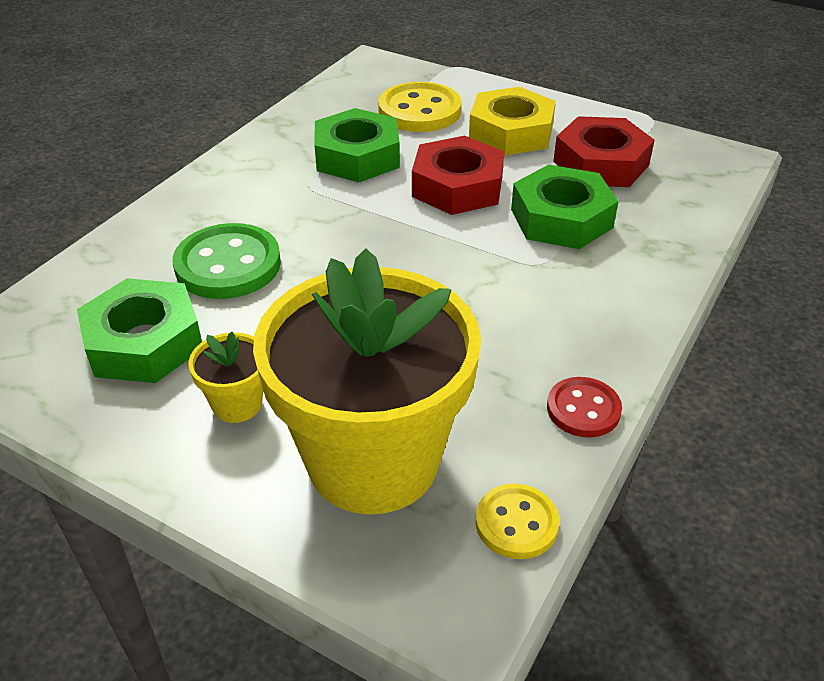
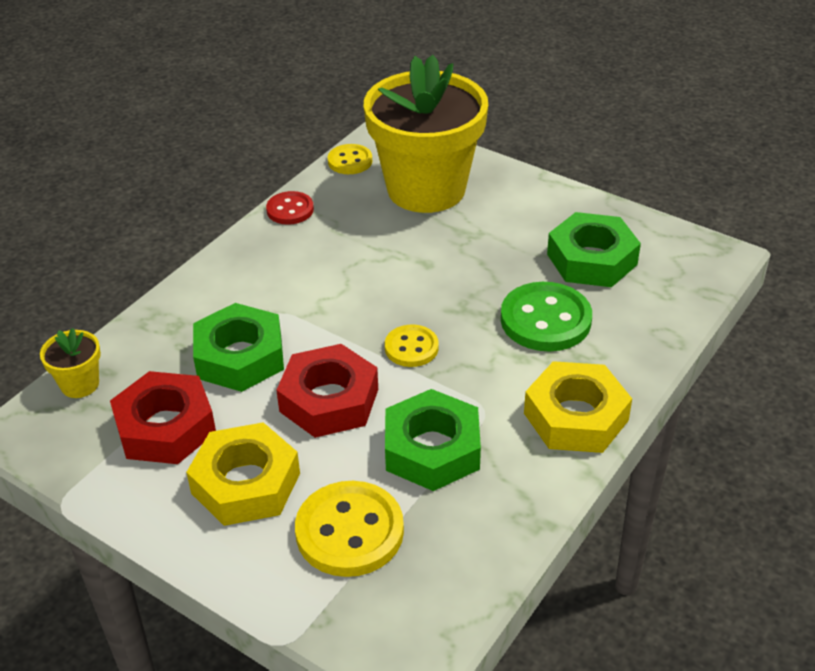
camera: 175 degrees left, 0 degrees up
(222, 182) = (576, 416): none -> yellow nut
(237, 404) = (514, 219): yellow flower pot -> yellow flower pot (80, 384)
(381, 232) = (411, 348): none -> yellow button

